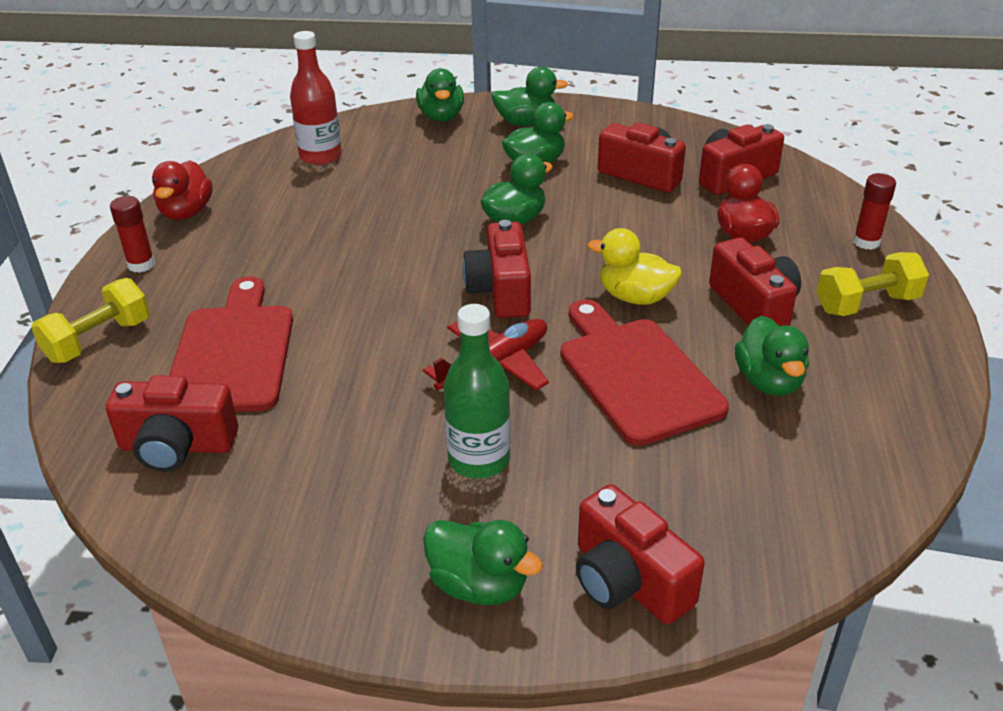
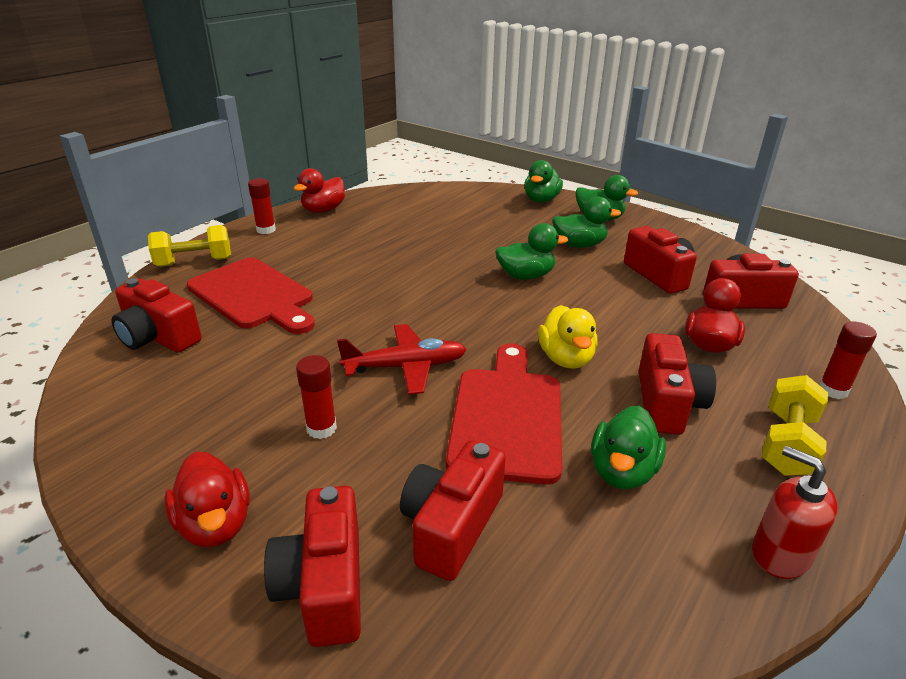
camera: 30 degrees right, 5 degrees down
(233, 353) = (254, 295): red cutting board -> red cutting board turned 105 degrees clockwise
(320, 156) = (437, 202): red bottle -> none
(479, 460) = (321, 428): green bottle -> red glue stick
(479, 585) = (215, 524): green duck -> red duck
(500, 291) = (465, 318): red camera -> red camera (451, 526)
(635, 297) = (566, 358): yellow duck -> yellow duck turned 150 degrees counterclockwise
(867, 304) = (787, 443): yellow dumbbell -> yellow dumbbell turned 75 degrees counterclockwise
(922, 395) = (779, 554): none -> red soap dispenser

